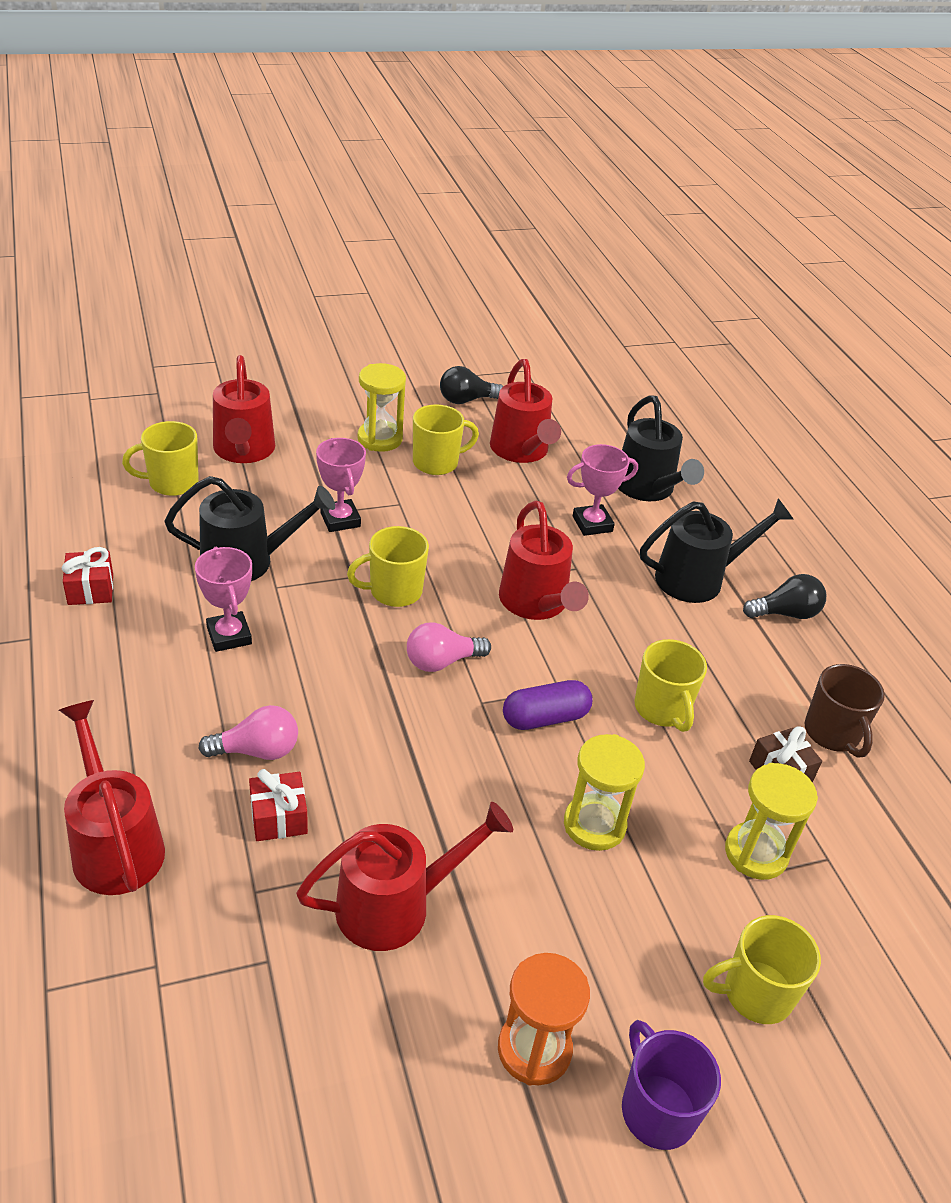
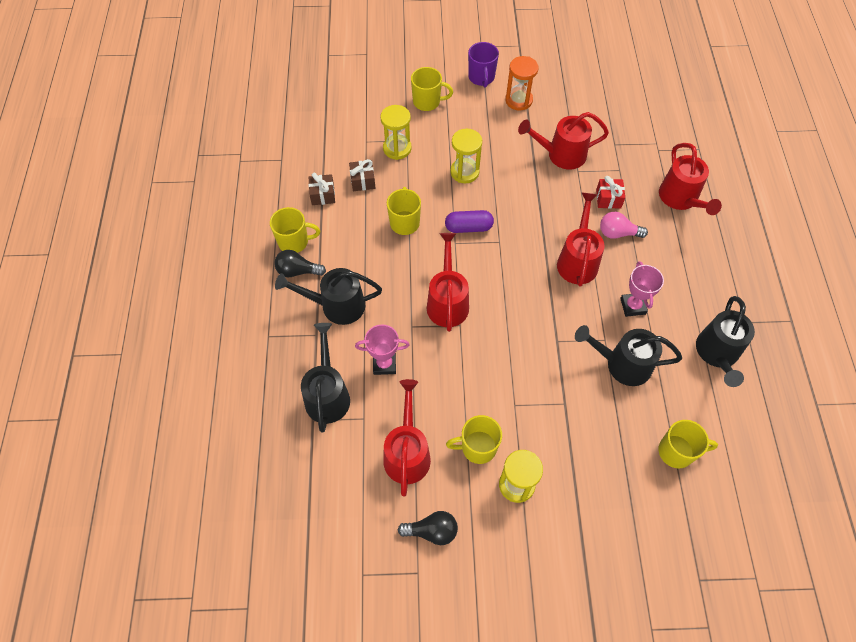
camera: 160 degrees left, 20 degrees up
(90, 589) = (717, 354): red gift -> black watering can
(244, 451) = (625, 483): red watering can -> red watering can (577, 260)
(340, 520) = (558, 394): pink trophy -> none
(394, 591) = (532, 324): yellow mug -> yellow mug (294, 242)
(442, 661) = (514, 270): pink light bulb -> none
(832, 734) = (323, 195): brown mug -> brown gift

